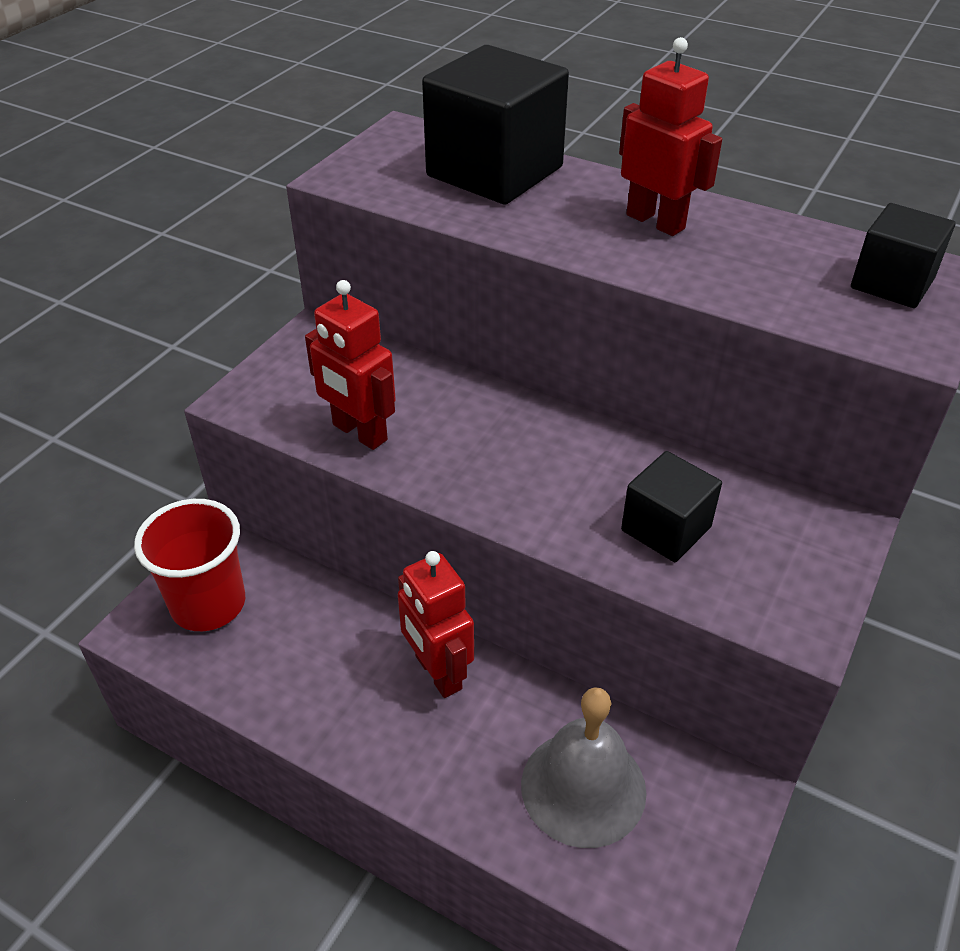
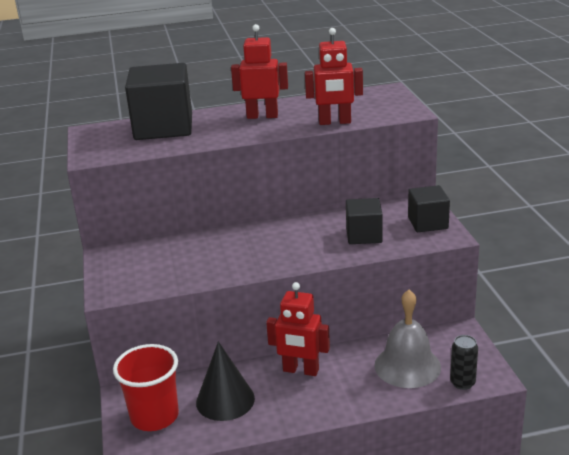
camera: 40 degrees left, 15 degrees down
(302, 644) = (225, 400): none -> black cone
(359, 433) = (190, 273): red robot -> red robot (335, 122)
(627, 891) = (462, 383): none -> black can
(892, 283) = (376, 99): black cube -> black cube (427, 223)

